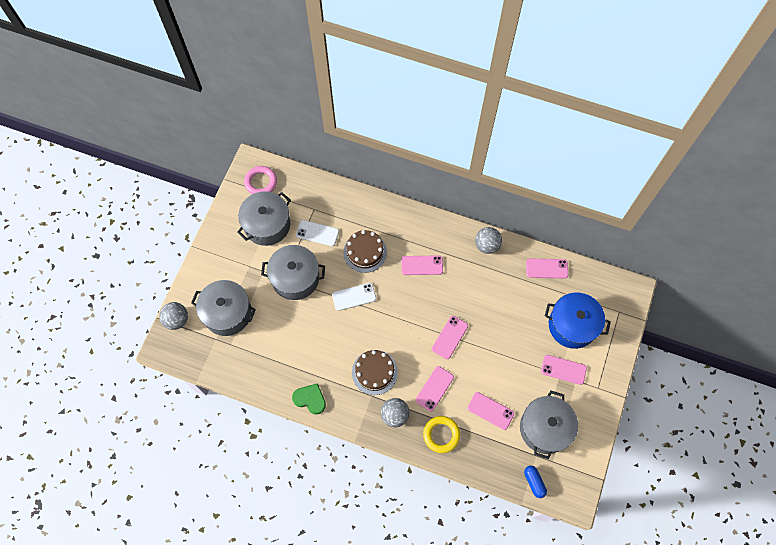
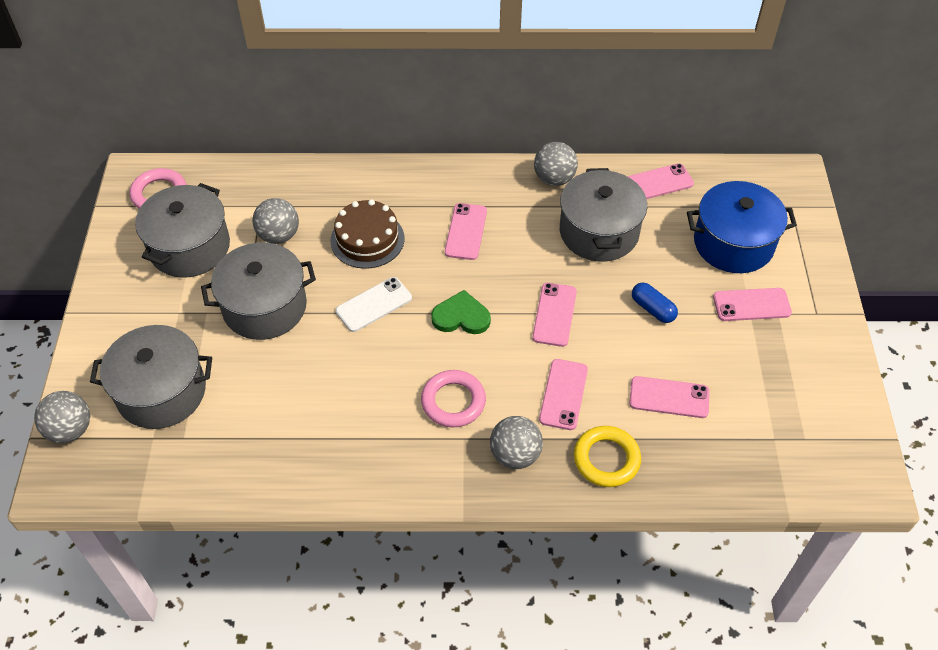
camera: 20 degrees left, 15 degrees down
(310, 399) = (357, 478): green heart -> green heart (461, 316)
(317, 233) = (279, 235): white phone -> grey ball
(374, 372) = (453, 401): brown cake -> pink ring
(422, 265) = (466, 232): pink phone -> pink phone turned 60 degrees counterclockwise
(534, 482) = (792, 480): blue capsule -> blue capsule (652, 309)
(544, 428) = (767, 395): grey pot -> grey pot (599, 232)

